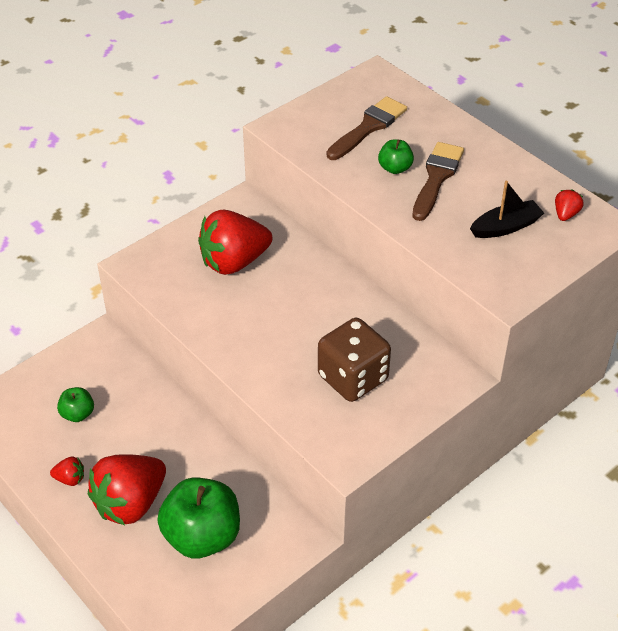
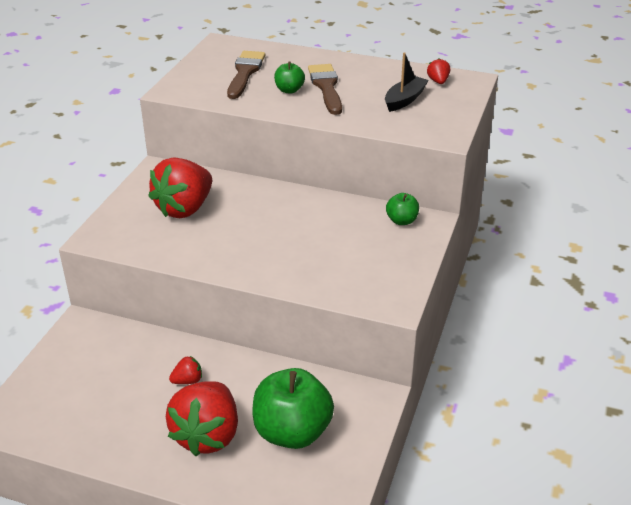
camera: 30 degrees left, 10 degrees down
(70, 479) = (134, 441): red strawberry -> red strawberry (187, 381)
(77, 414) = (102, 388): green apple -> green apple (401, 221)
(353, 378) = (350, 250): brown dice -> none

